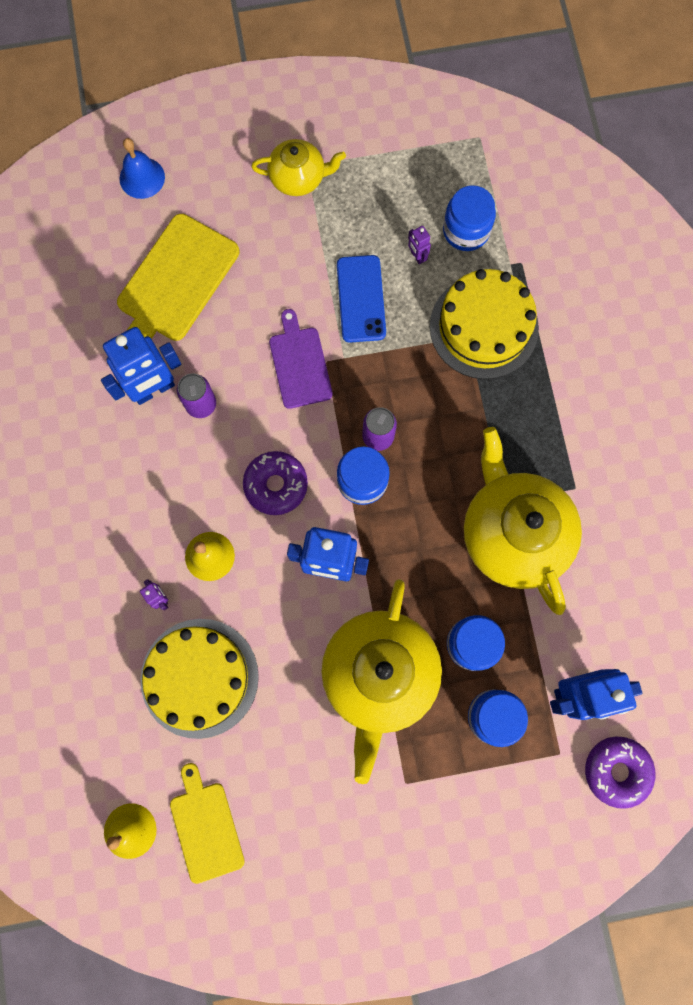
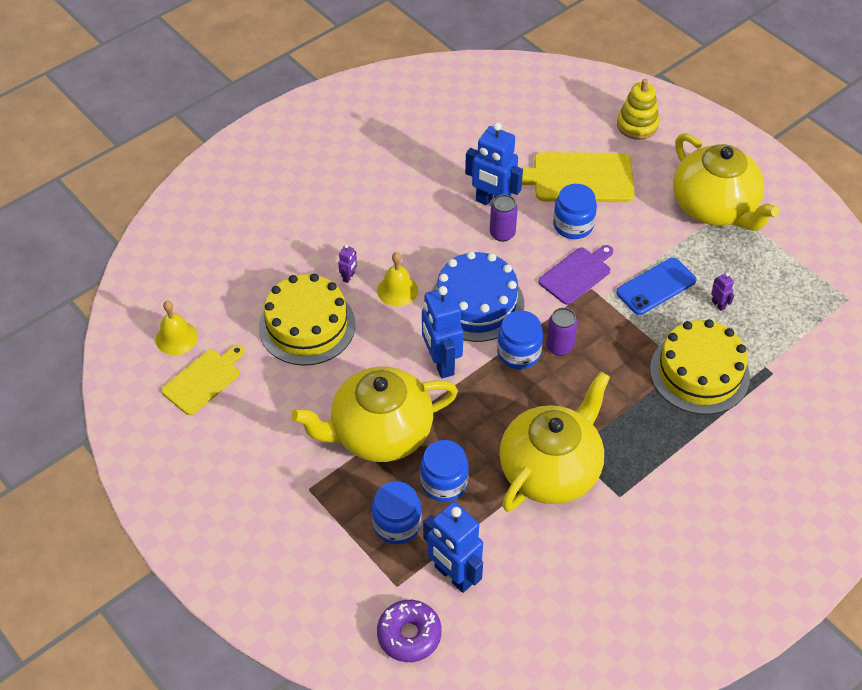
camera: 60 degrees right, 25 degrees down
(142, 178) = (637, 125): blue bell -> yellow stacking toy
(276, 485) = (476, 303): purple donut -> blue cake
(298, 178) = (715, 207): yellow teapot -> yellow teapot, size x1.84
(417, 256) = (718, 304): purple robot -> purple robot turned 120 degrees clockwise
(466, 231) = (766, 325): blue jar -> blue jar (573, 225)

